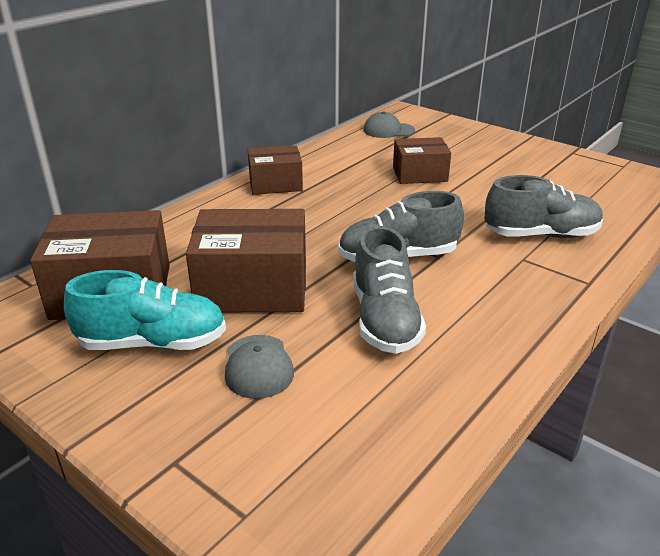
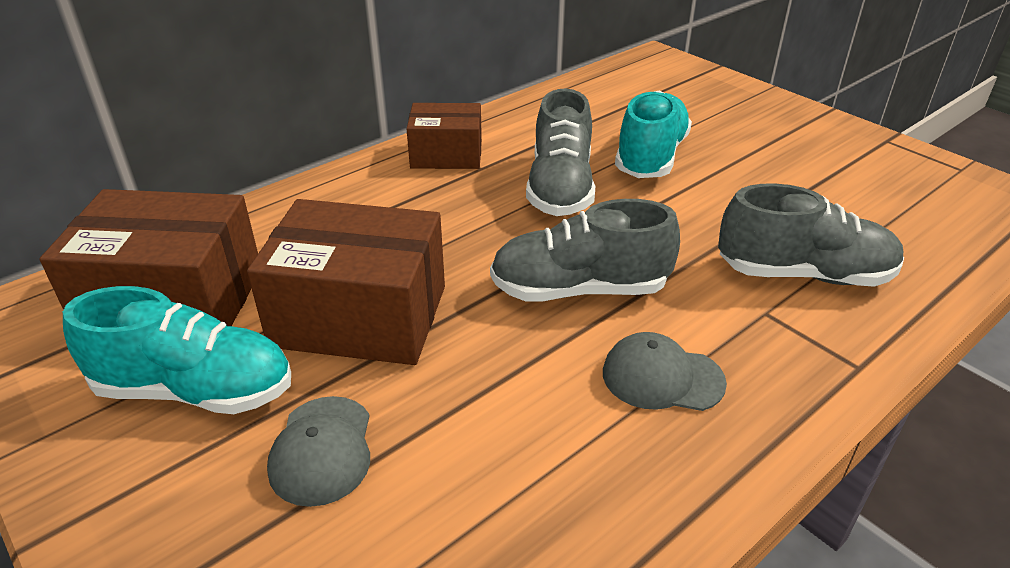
camera: 10 degrees right, 5 degrees up
(384, 319) = (528, 393): grey shoe -> grey shoe (560, 188)
(388, 130) = (627, 85): grey cap -> grey cap (662, 377)
(420, 174) = (650, 157): brown box -> turquoise shoe

